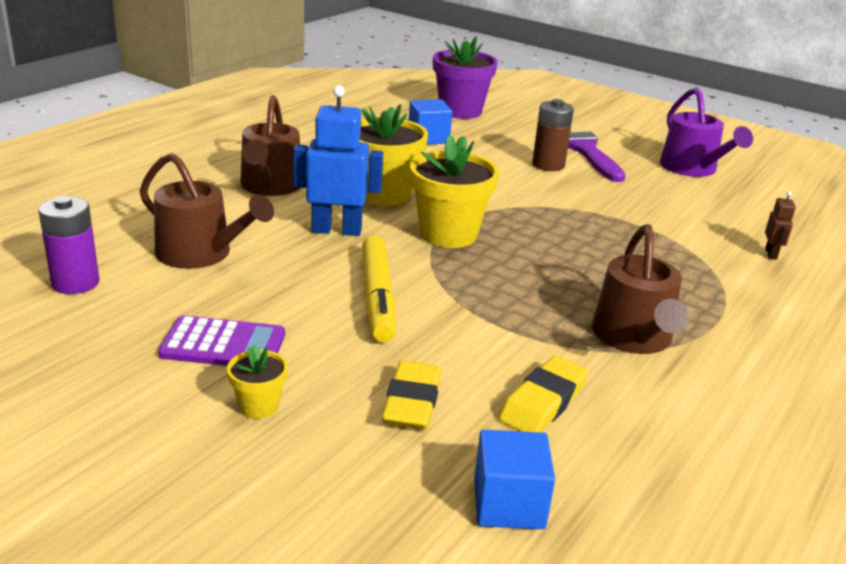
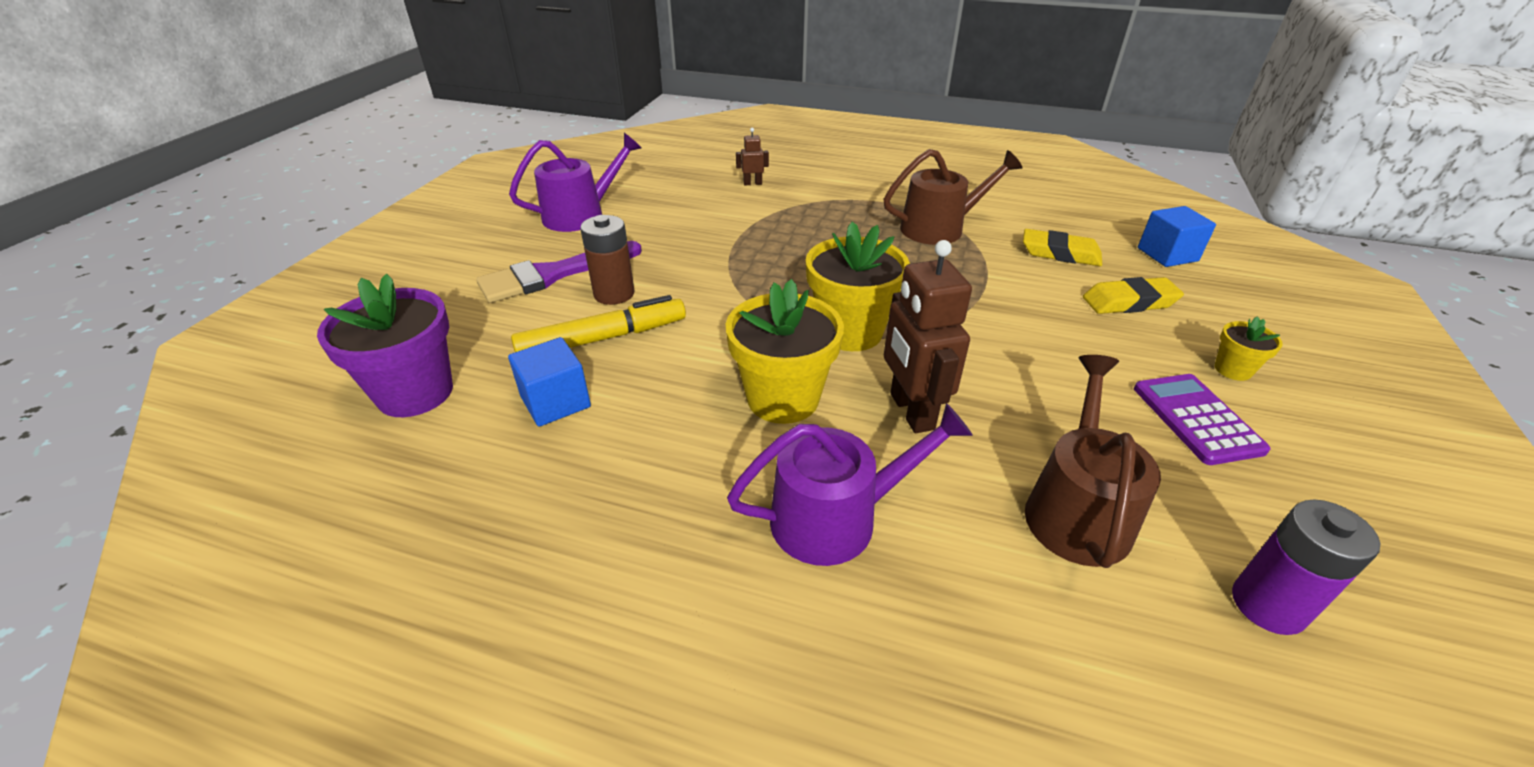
camera: 105 degrees left, 10 degrees up
(270, 186) = (836, 518): brown watering can -> purple watering can
(336, 230) = (911, 411): blue robot -> brown robot
(377, 297) = (1016, 349): yellow marker -> yellow marker (603, 338)

